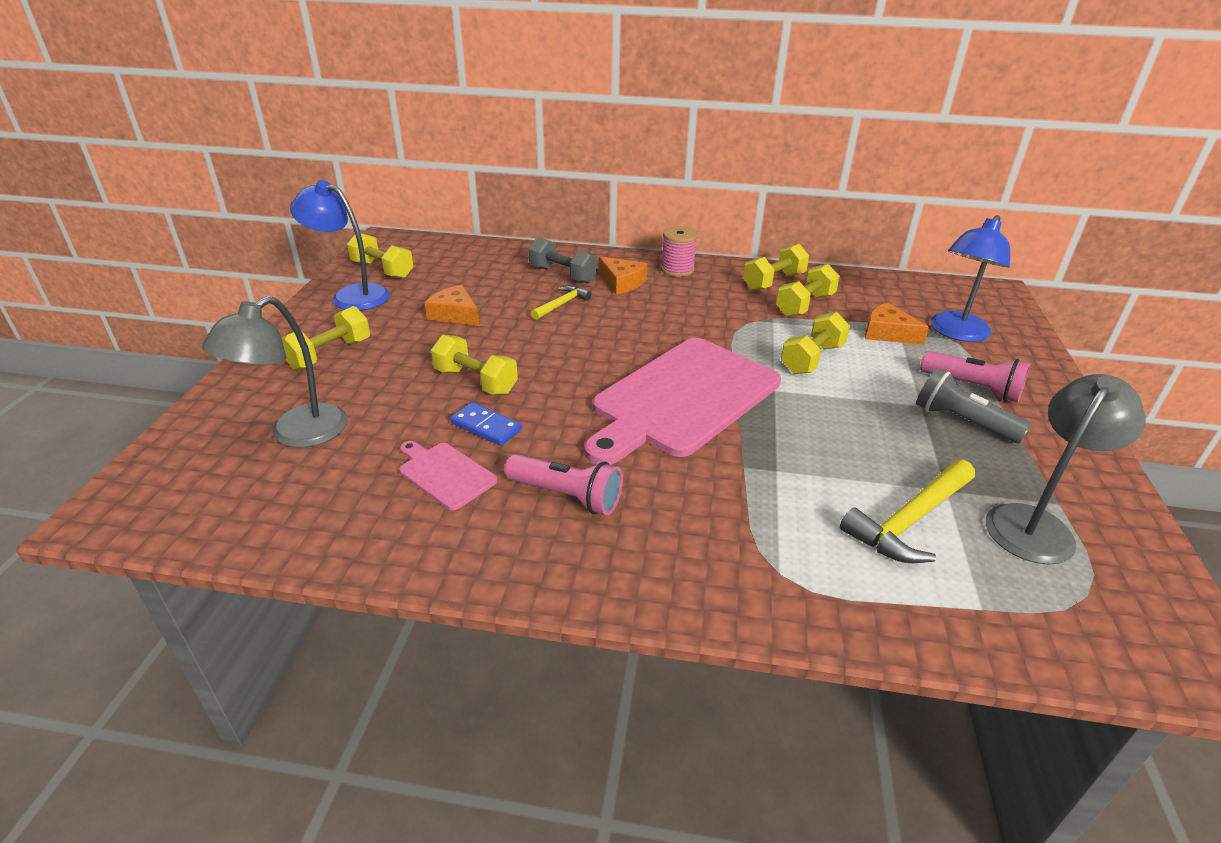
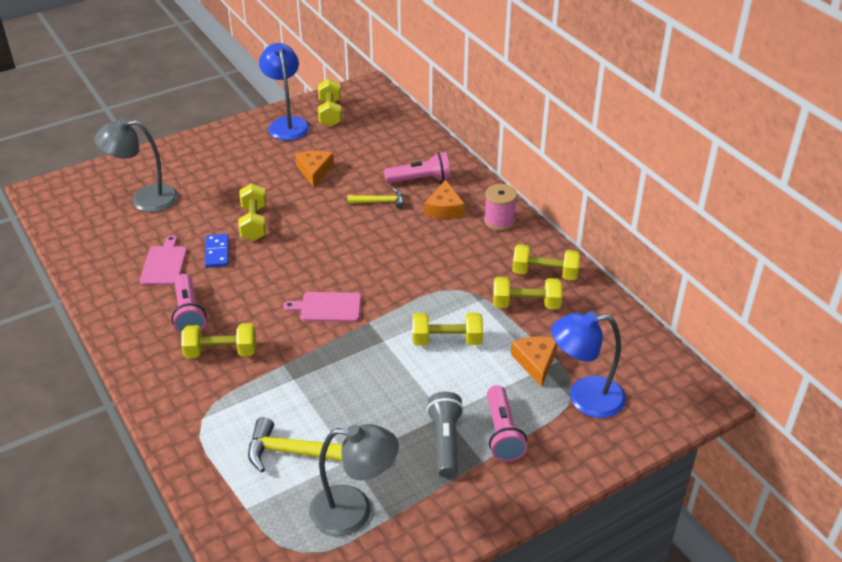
camera: 50 degrees right, 5 degrees up
(330, 354) = (221, 160): yellow dumbbell -> yellow dumbbell (221, 352)
(563, 275) = (420, 179): grey dumbbell -> pink flashlight
(682, 398) = (327, 307): pink cutting board -> pink cutting board, size x0.44

